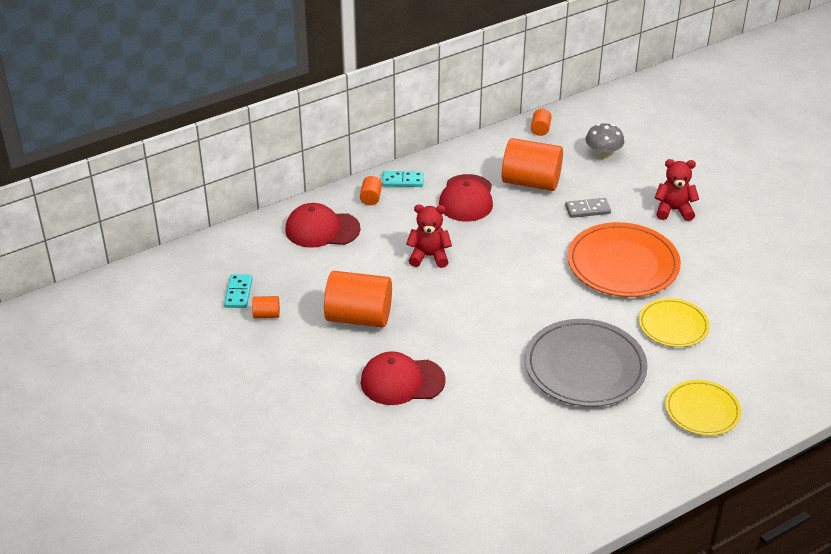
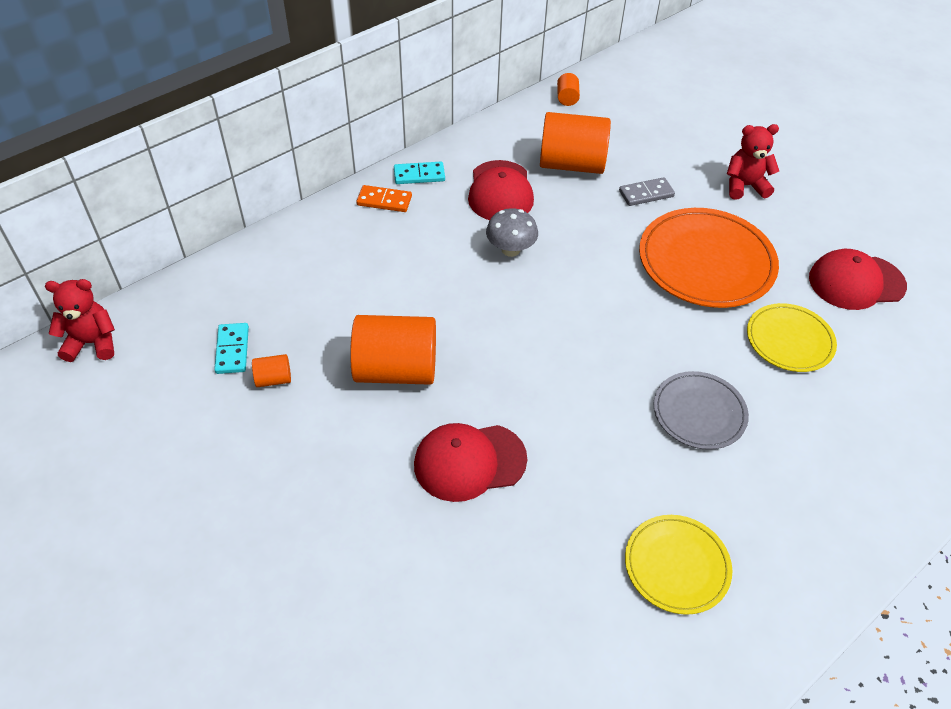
camera: 10 degrees left, 10 degrees up
(322, 229) = (330, 249): red cap -> red cap (856, 282)
(371, 198) = (384, 201): orange cylinder -> orange domino
(429, 256) = (470, 273): red teddy bear -> red teddy bear (92, 343)
(585, 367) = (699, 412): grey plate -> grey plate, size x0.60
(603, 154) = (645, 123): grey mushroom -> grey mushroom (510, 249)
(702, 410) = (862, 461): yellow plate -> yellow plate (676, 566)

